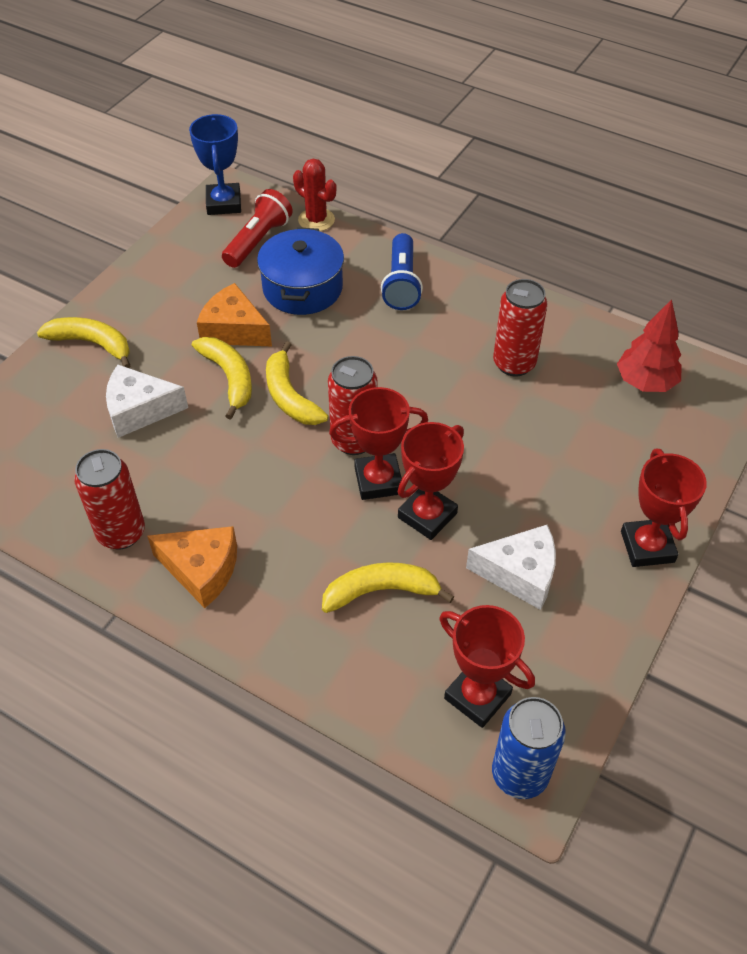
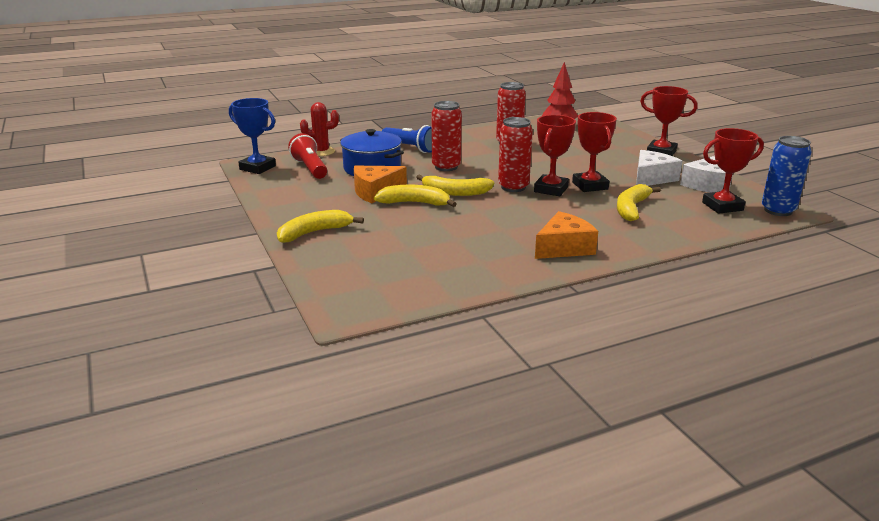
camera: 55 degrees left, 25 degrees down
(121, 533) = (503, 263): red can -> red can (446, 167)
(139, 410) = (401, 233): white cheese -> white cheese (707, 185)

